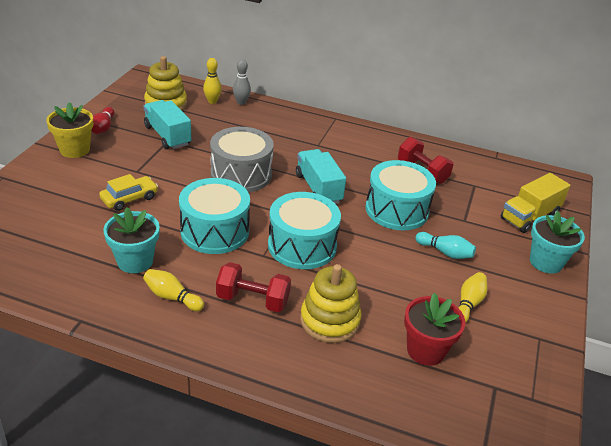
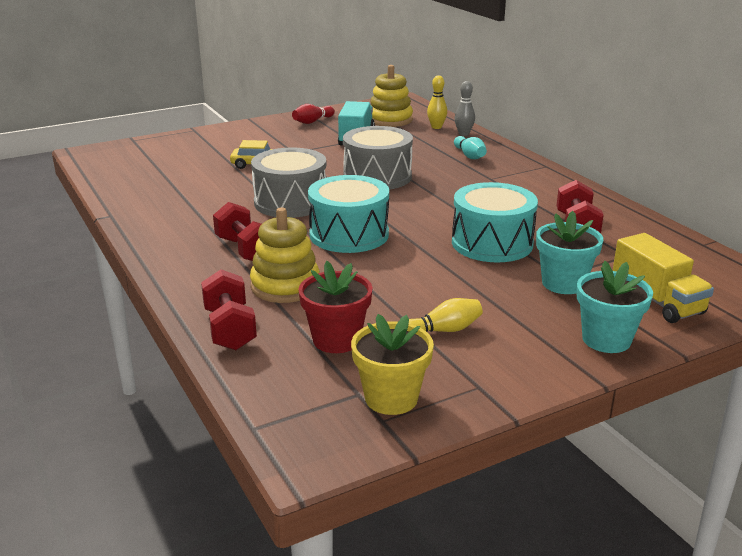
camera: 45 degrees right, 10 degrees down
(75, 149) = (269, 128): yellow flower pot -> yellow flower pot (391, 398)
(135, 261) = (200, 198): turquoise flower pot -> turquoise flower pot (563, 283)
(172, 297) = (190, 226): yellow bowling pin -> none
(215, 231) = (290, 202): turquoise drum -> grey drum
(318, 188) = (435, 205): turquoise truck -> none
(352, 384) = (230, 329): none -> red dumbbell
(445, 252) = (489, 288): turquoise bowling pin -> turquoise bowling pin (469, 156)
(529, 216) = (656, 300): yellow truck -> yellow truck turned 120 degrees counterclockwise

